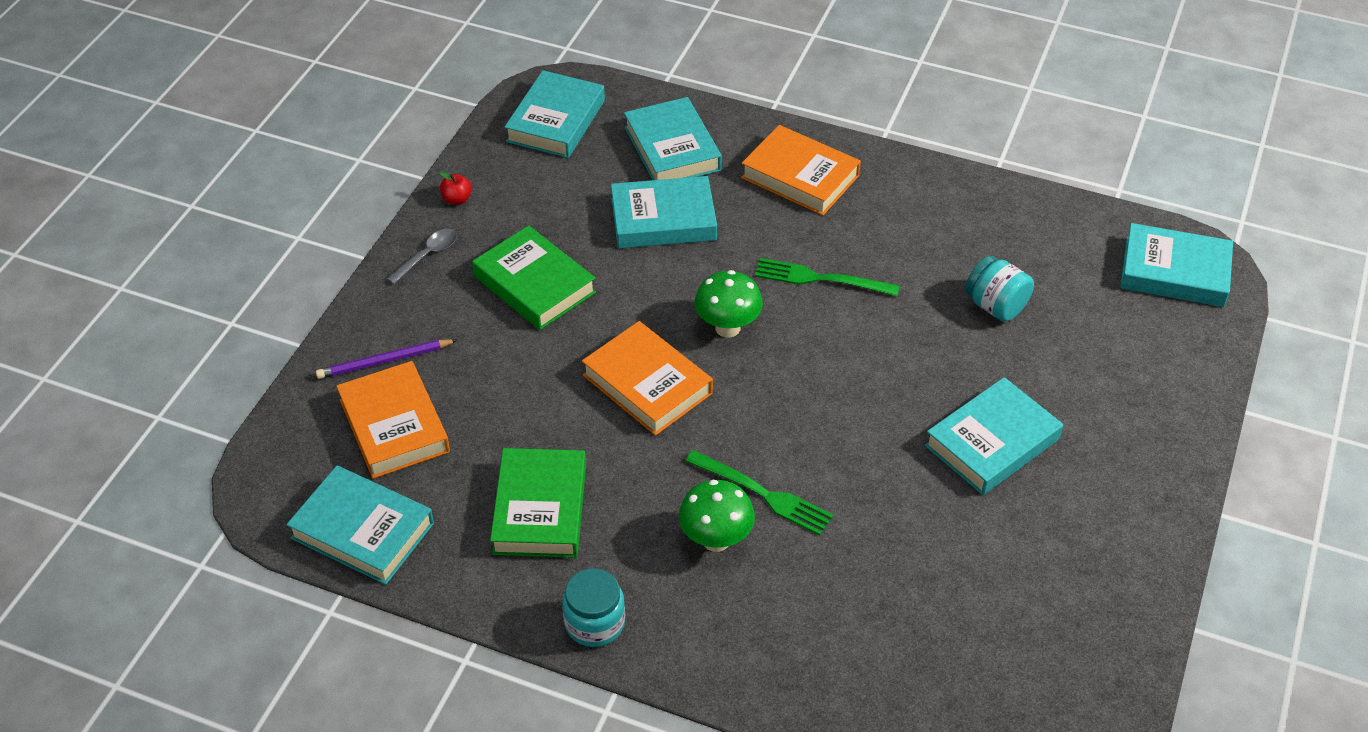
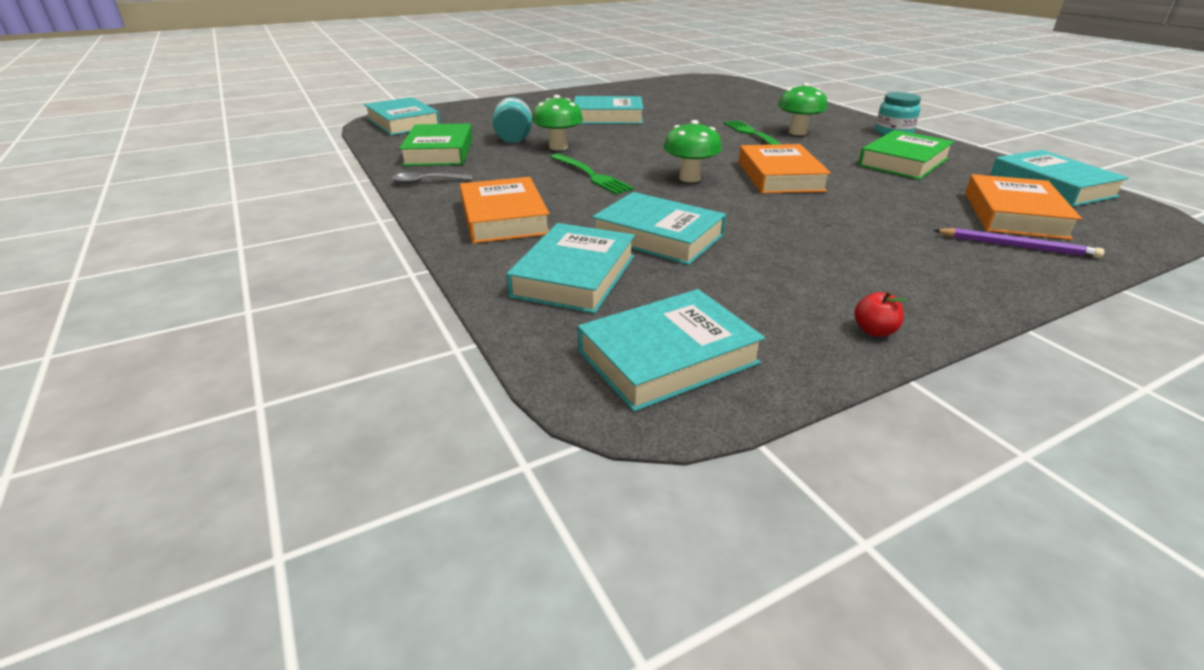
camera: 140 degrees left, 15 degrees down
(427, 255) = (940, 297): grey spoon -> grey spoon (427, 182)
(534, 284) = (827, 241): green book -> green book (439, 152)
(928, 318) = (558, 147): none -> green mushroom

